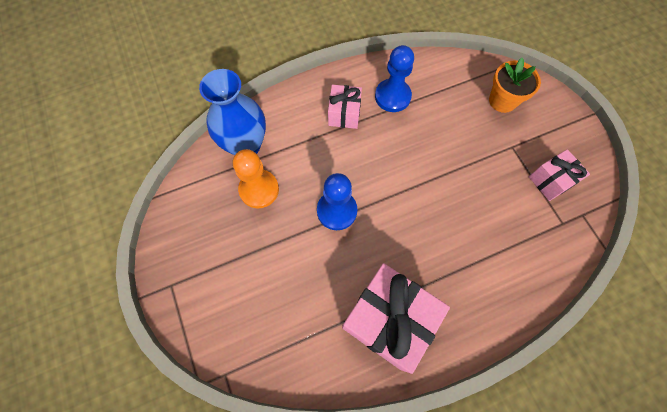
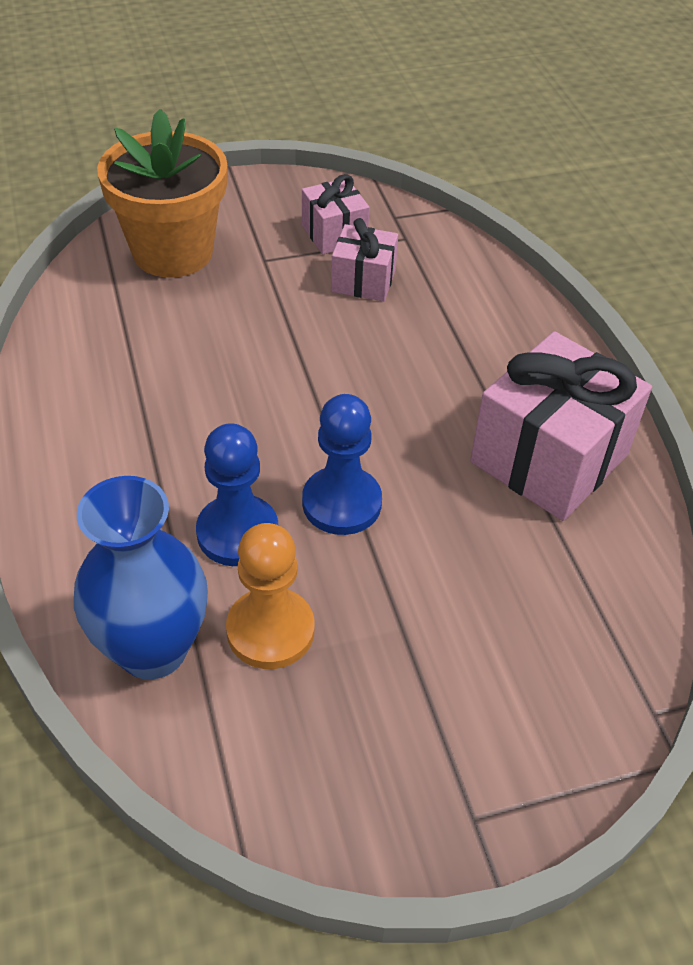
camera: 85 degrees left, 20 degrees down
(344, 114) = (127, 465): pink gift -> pink gift (363, 281)
(392, 96) = (112, 387): blue pawn -> blue pawn (237, 533)
(502, 101) = (173, 252): orange flower pot -> orange flower pot, size x1.63

